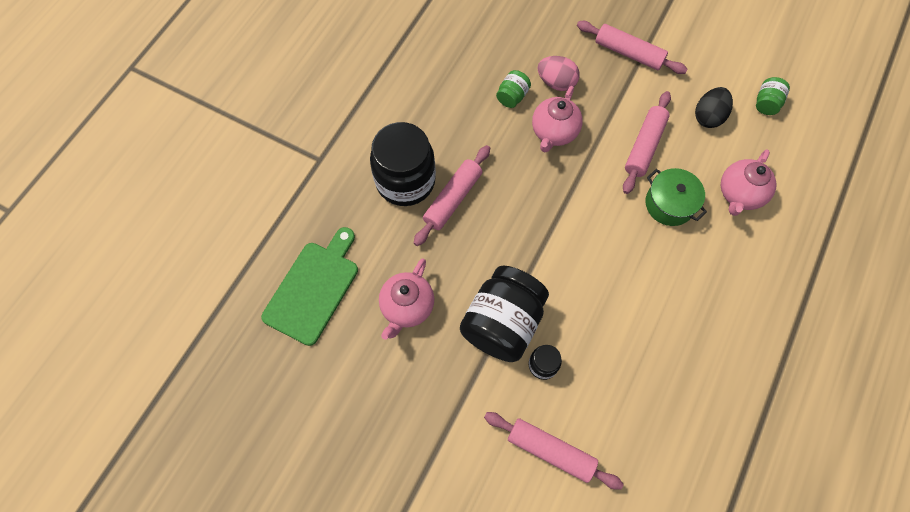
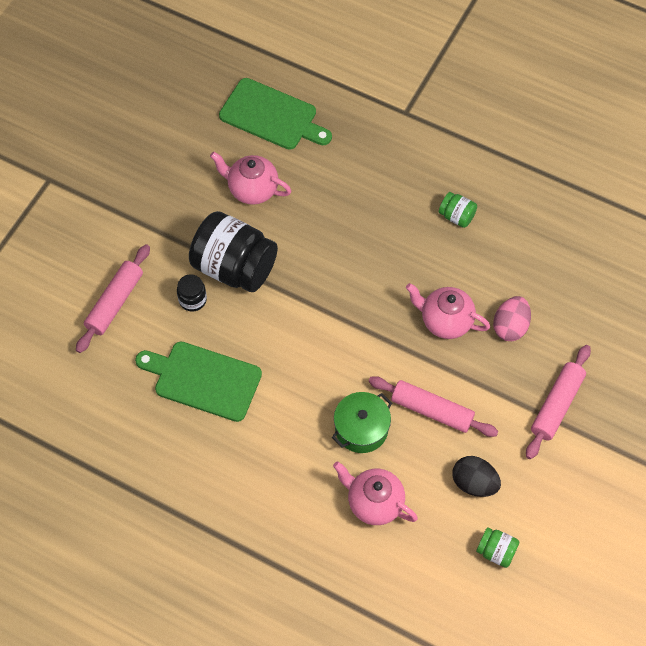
camera: 90 degrees right, 5 degrees down
(405, 181) = (383, 185): black jar -> none
(453, 199) = (364, 226): pink rolling pin -> none
(512, 96) = (489, 282): green jar -> green jar (456, 216)
(634, 350) = (203, 380): none -> green cutting board

